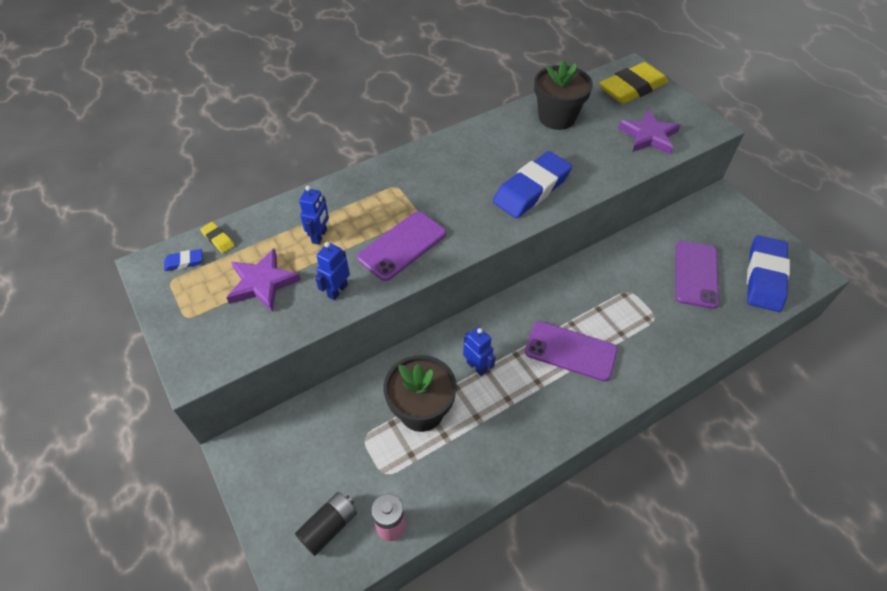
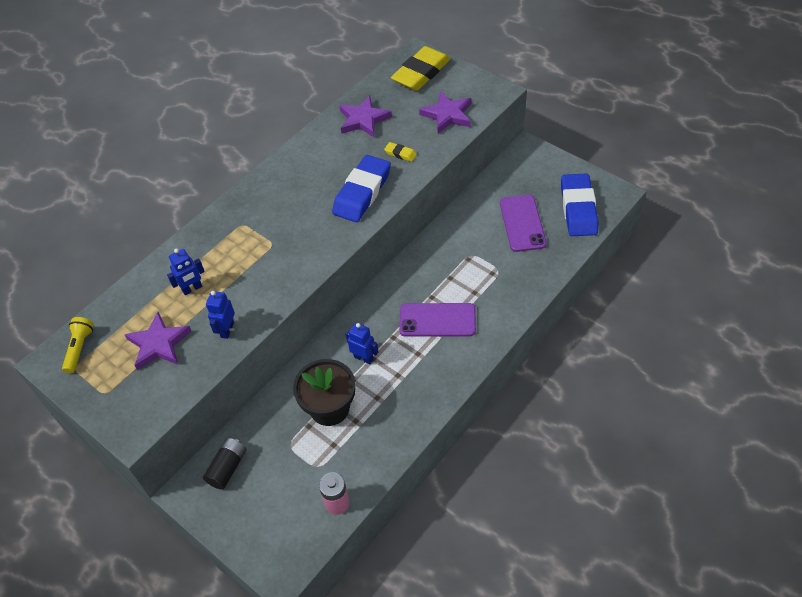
camera: 15 degrees left, 0 degrees up
(184, 262) = (79, 348): blue eraser -> yellow flashlight
(218, 239) = (101, 319): yellow eraser -> yellow eraser (400, 154)
(320, 236) = (192, 289): blue robot -> blue robot turned 60 degrees clockwise
(329, 527) = (287, 521): black battery -> black battery (227, 468)
(402, 246) = (268, 275): purple phone -> none
(557, 117) = (363, 120): black flower pot -> purple star

